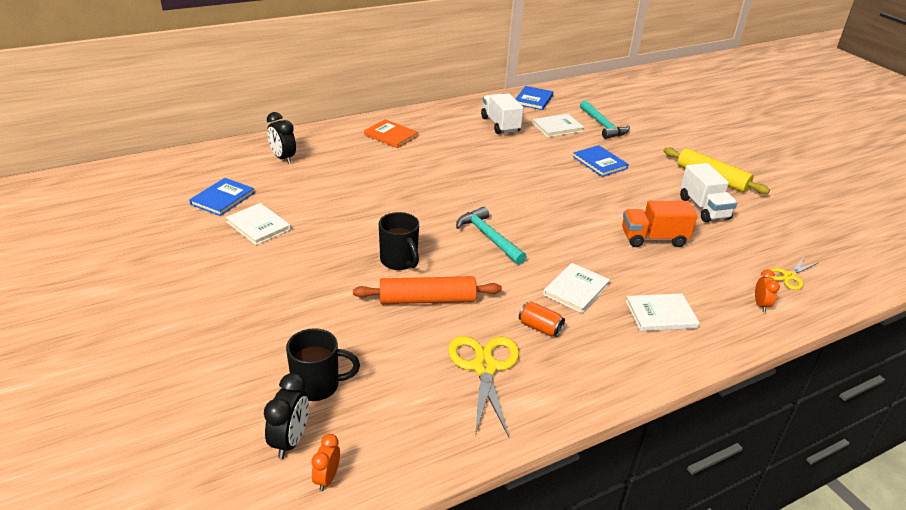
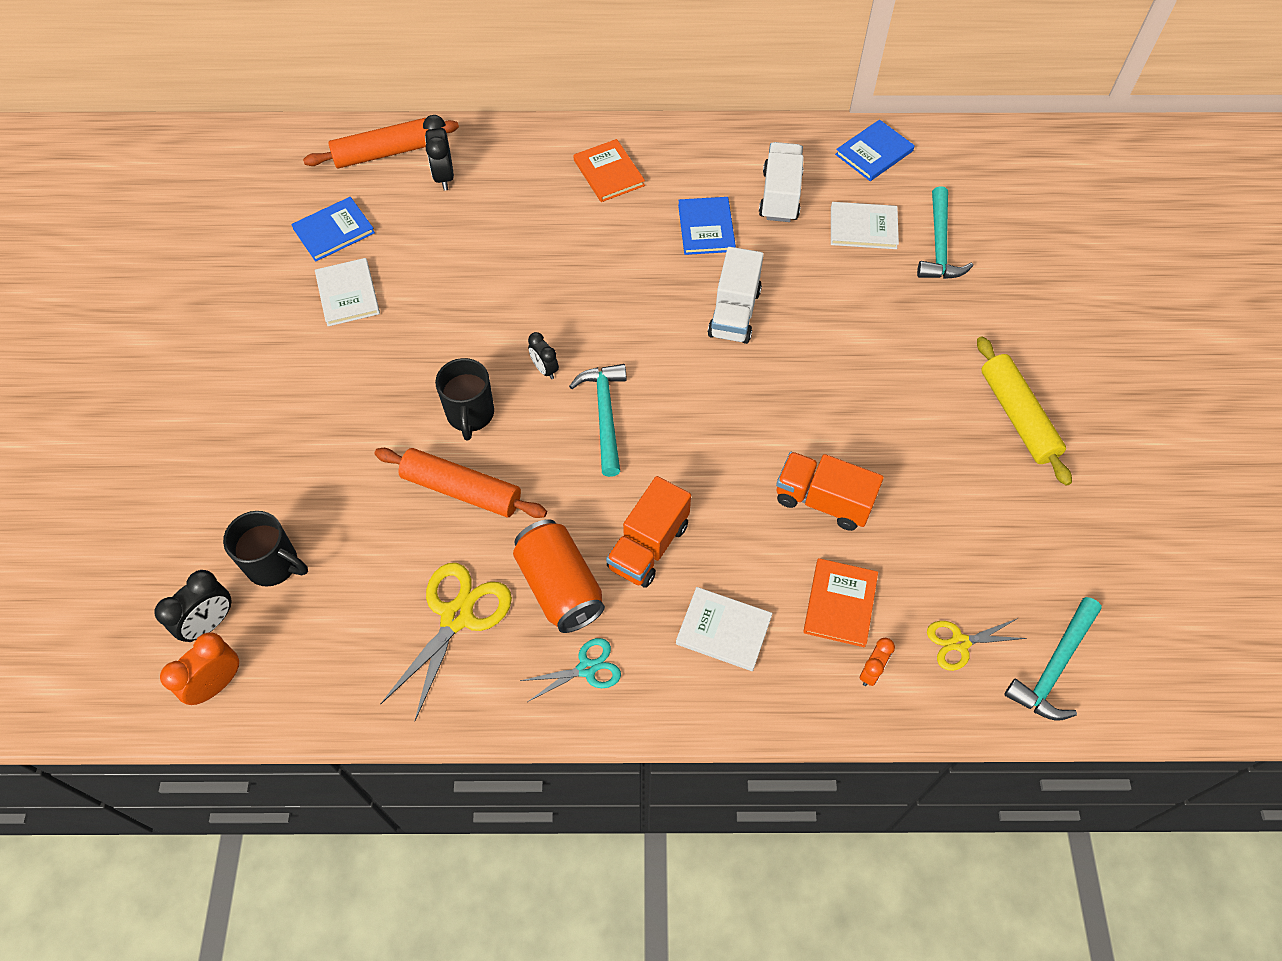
camera: 30 degrees right, 25 degrees up
(231, 156) = (384, 153): none -> orange rolling pin
(327, 478) = (217, 684): orange clock -> orange clock, size x1.54
(430, 227) = (545, 369): none -> black clock
(540, 327) = (560, 587): orange can -> orange can, size x1.93
(576, 289) = (648, 546): white book -> orange truck
(598, 364) = (586, 668): none -> turquoise scissors
(600, 163) = (868, 326): blue book -> blue book (706, 228)
(704, 208) = (948, 472): white truck -> white truck (734, 313)
(711, 280) = (840, 604): none -> orange book
(844, 271) = (1054, 667): none -> turquoise hammer

